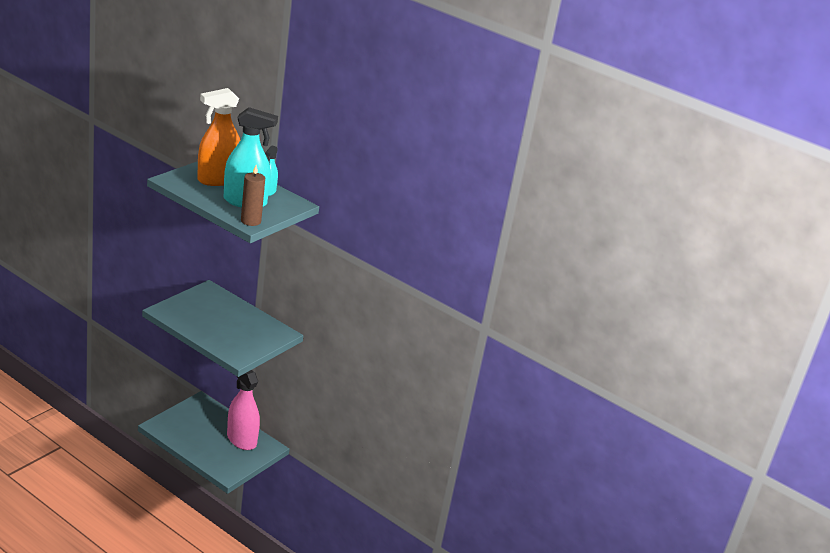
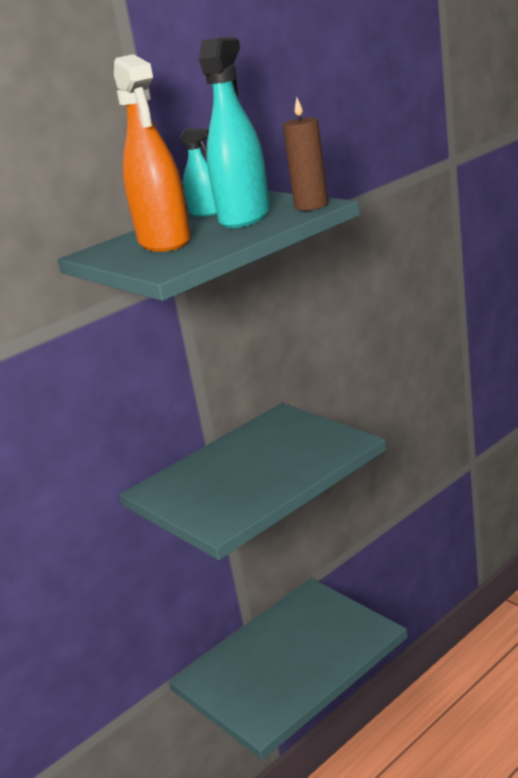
camera: 70 degrees left, 5 degrees down
(241, 440) = (295, 623): pink spray bottle -> none

